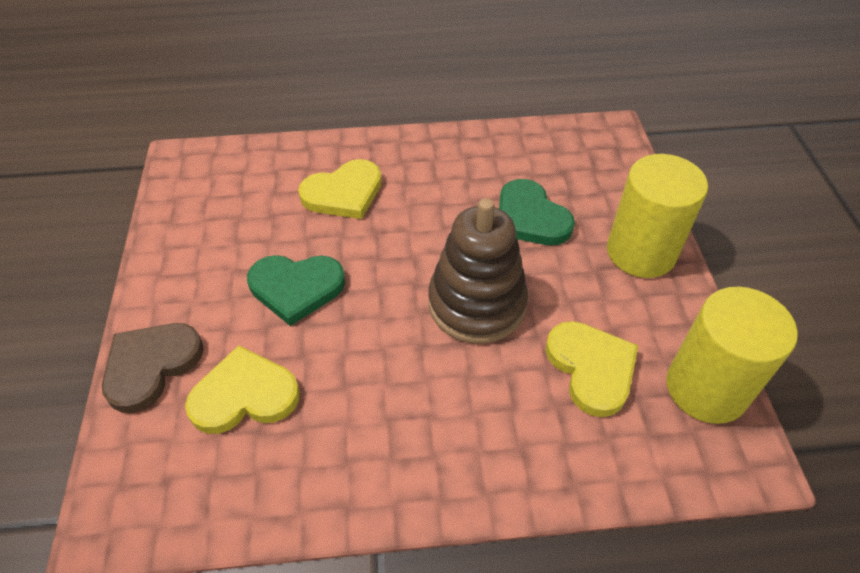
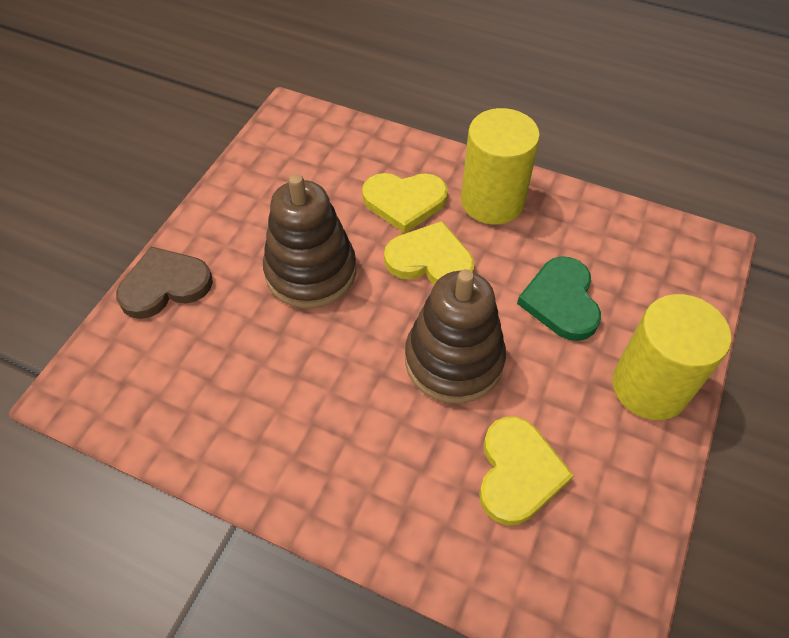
camera: 30 degrees right, 5 degrees up
(244, 395) = (216, 344): yellow heart -> yellow heart (430, 260)
(296, 288) = (311, 272): green heart -> brown stacking toy
(706, 388) = (617, 551): yellow cylinder -> yellow cylinder (492, 201)

